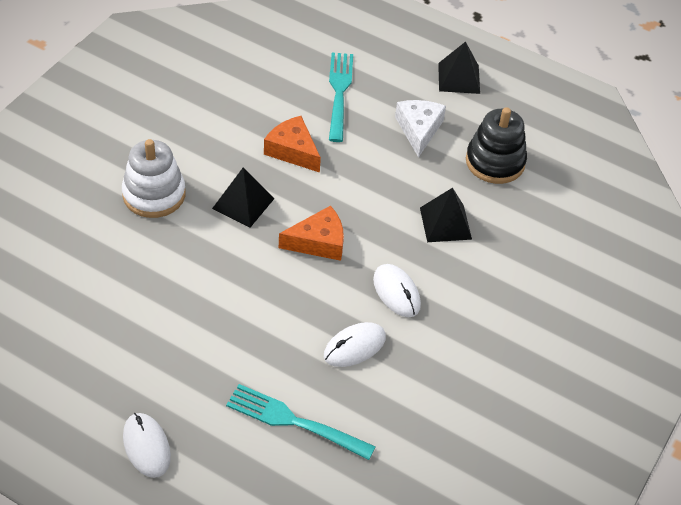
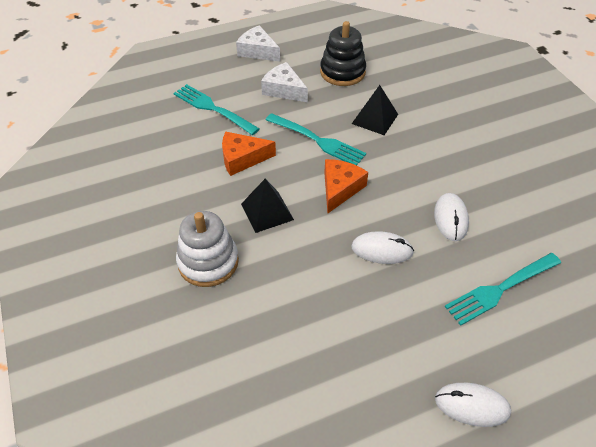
camera: 50 degrees left, 0 degrees up
(369, 192) = (317, 140): none -> turquoise fork
(396, 292) = (417, 172): white mouse -> white mouse (382, 250)
(459, 78) = (258, 51): black pyramid -> white cheese

